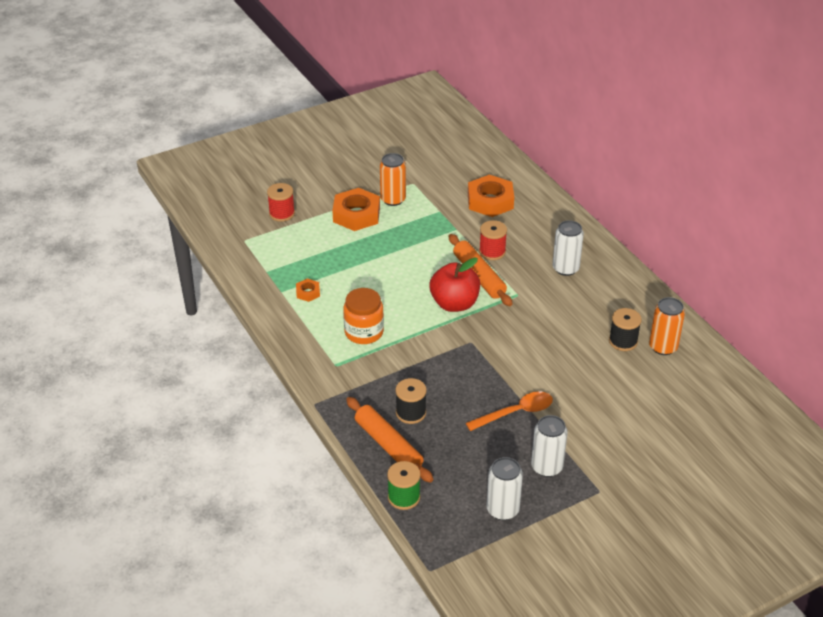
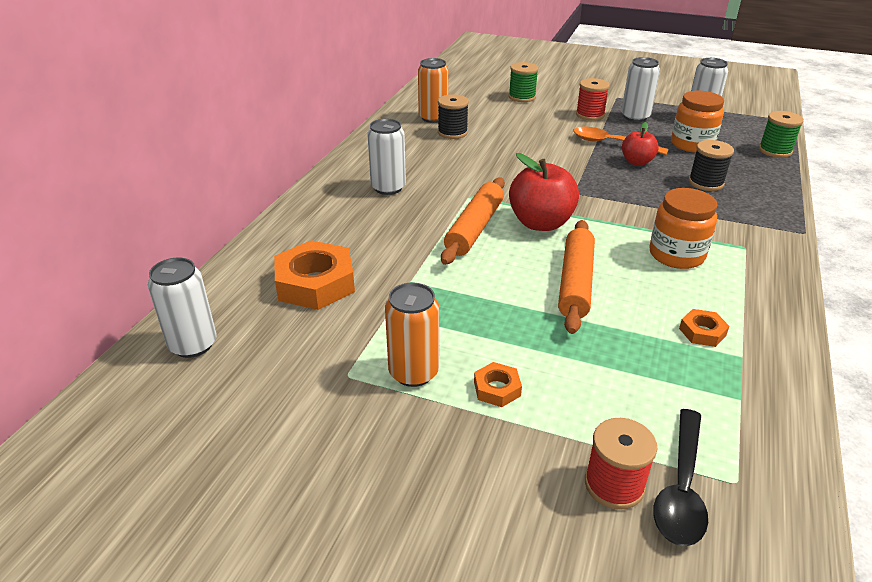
camera: 130 degrees left, 5 degrees down
(260, 227) = (681, 488): none -> black spoon
(356, 214) = (497, 389): orange nut -> orange nut, size x0.48
(388, 445) = (754, 177): orange rolling pin -> orange rolling pin (575, 283)
(465, 457) = (692, 144): none -> orange jar
(475, 403) = (637, 162): none -> red apple
(482, 155) = (193, 344): none -> white can
(492, 252) = (420, 238): red spool -> red spool (590, 115)
(659, 426) = (522, 97): none -> green spool

